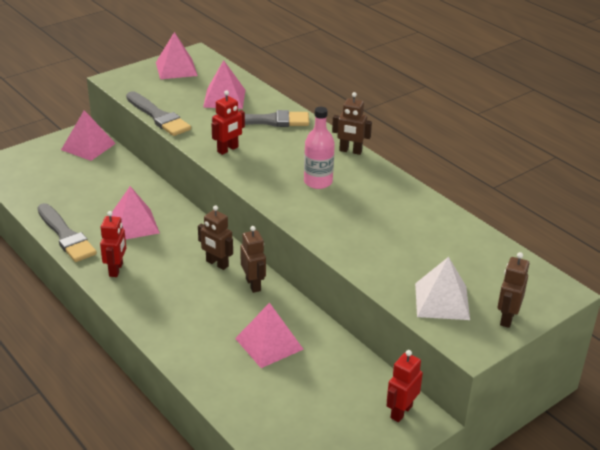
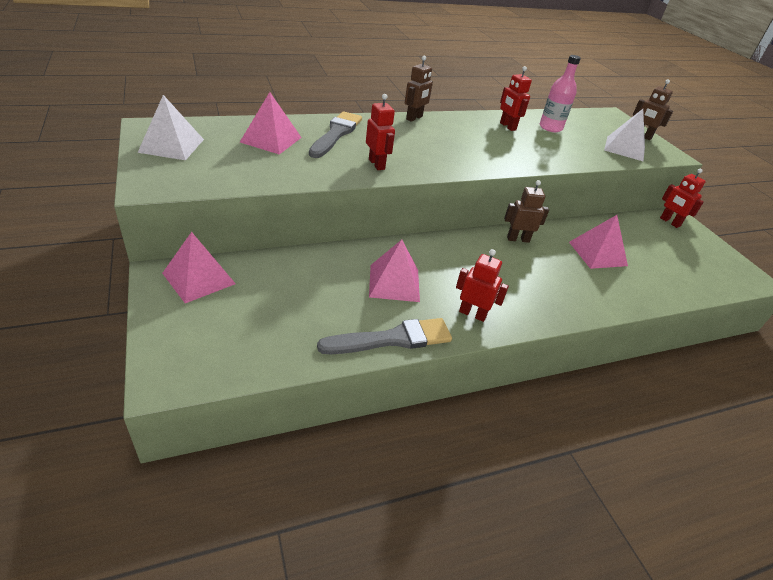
camera: 75 degrees left, 5 degrees up
(158, 116) = (276, 182): grey brush -> none
(176, 69) = (171, 145): pink pyramid -> white pyramid
(217, 264) = (482, 249): brown robot -> none
(318, 182) = (456, 143): pink bottle -> pink bottle (550, 127)
(401, 208) = (507, 126): none -> red robot

